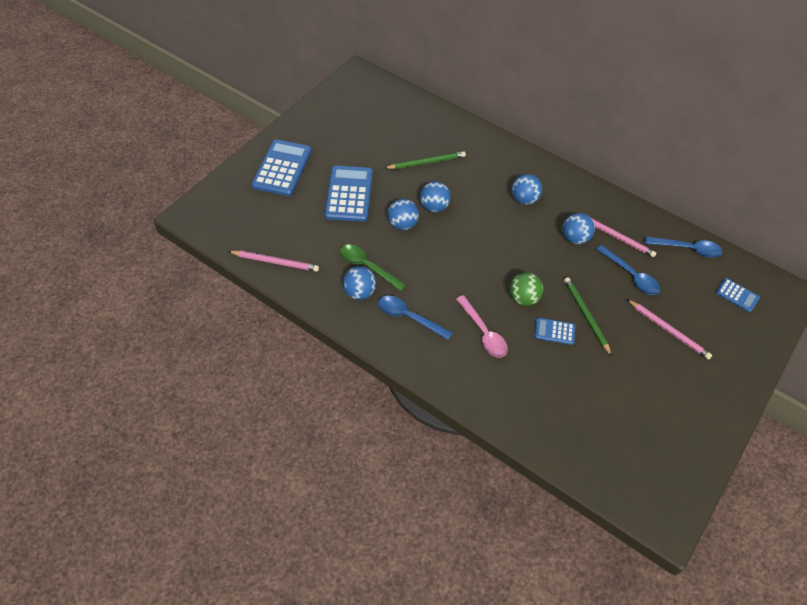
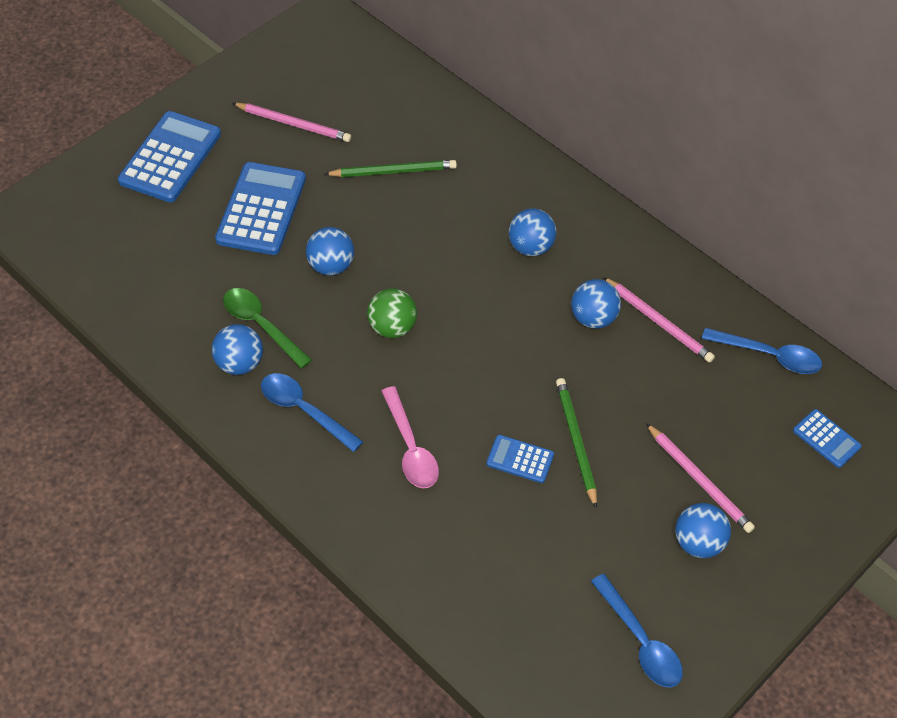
camera: 10 degrees right, 0 degrees up
(275, 262) = (126, 302): pink pencil -> pink pencil (293, 124)
(434, 207) = (386, 244): blue ball -> blue ball (698, 543)
(523, 298) = (486, 402): green ball -> green ball (392, 327)
(631, 275) = (665, 387): blue spoon -> blue spoon (640, 641)

